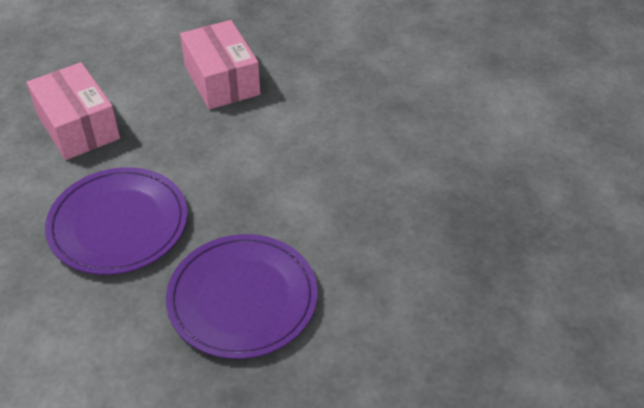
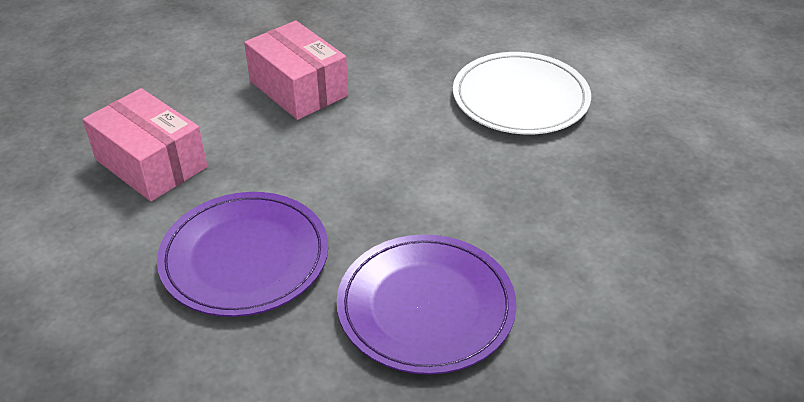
camera: 15 degrees left, 5 degrees down
(408, 124) = (520, 98): none -> white plate

